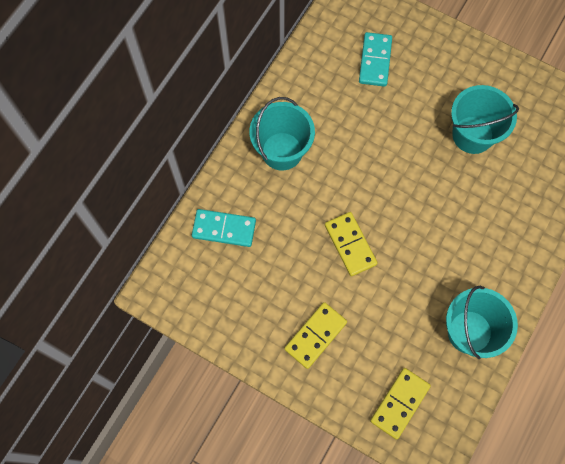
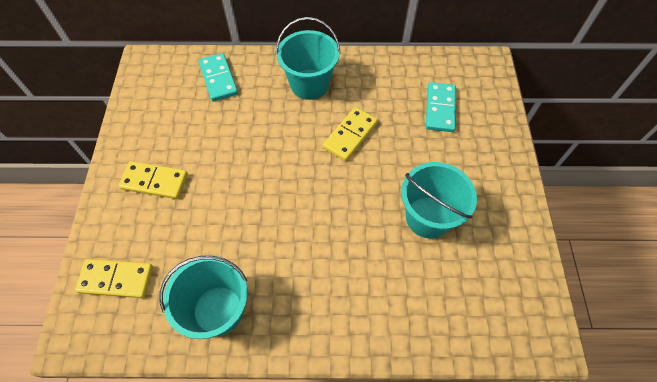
camera: 60 degrees right, 10 degrees down
(350, 244) = (254, 169): yellow domino -> yellow domino (350, 135)
(375, 61) = (440, 109): turquoise domino -> turquoise domino turned 60 degrees counterclockwise

